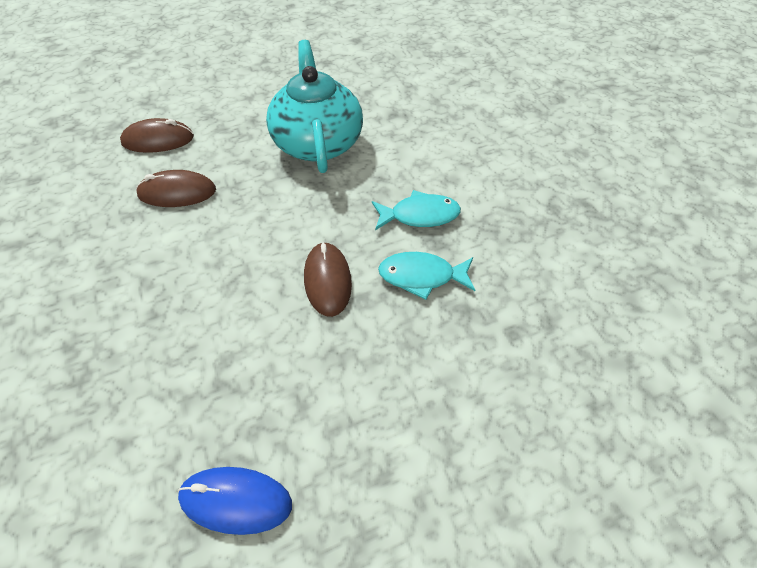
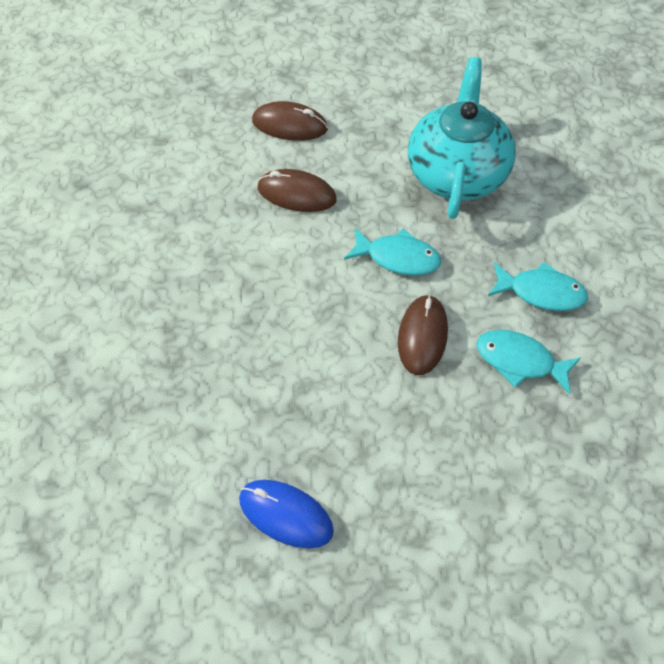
camera: 20 degrees right, 5 degrees up
(285, 221) = (398, 258): none -> turquoise fish

